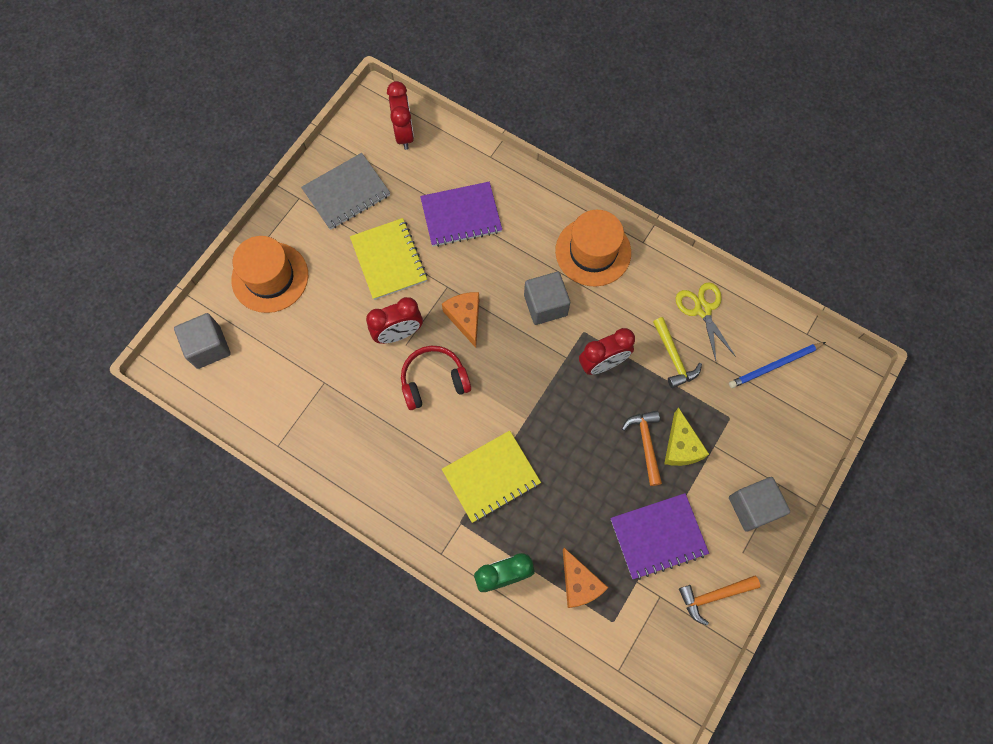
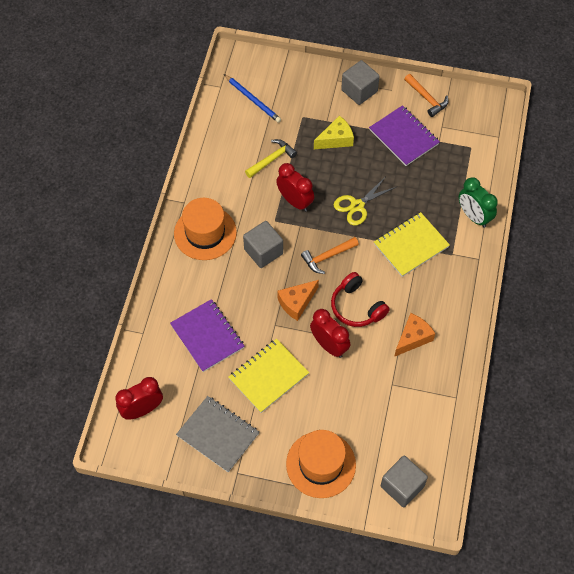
camera: 110 degrees left, 10 degrees down
(491, 477) = (411, 245): yellow notebook -> yellow notebook turned 75 degrees counterclockwise
(579, 583) = (456, 172): orange cheese -> orange cheese (413, 338)
(646, 444) = (343, 160): orange hammer -> orange hammer (327, 257)
(703, 309) = (226, 151): yellow scissors -> yellow scissors (357, 206)

